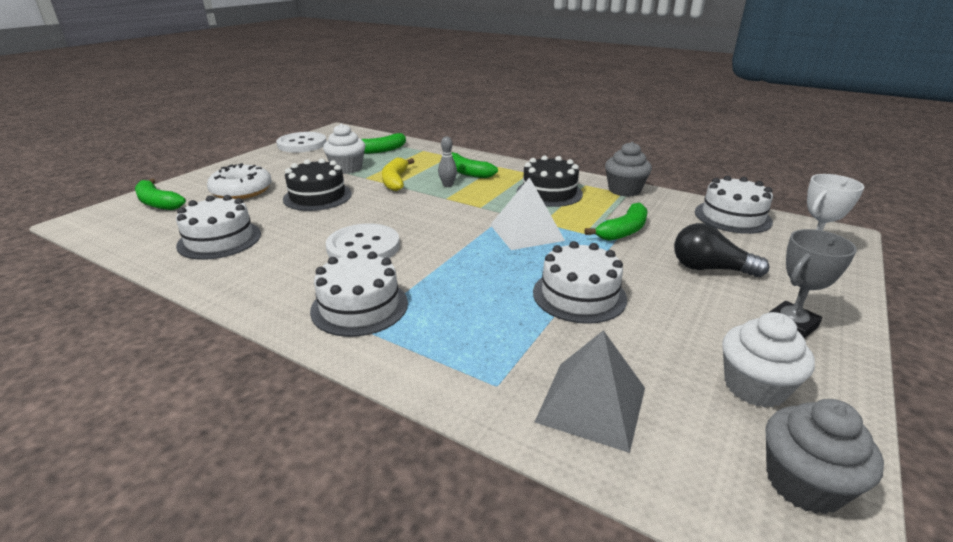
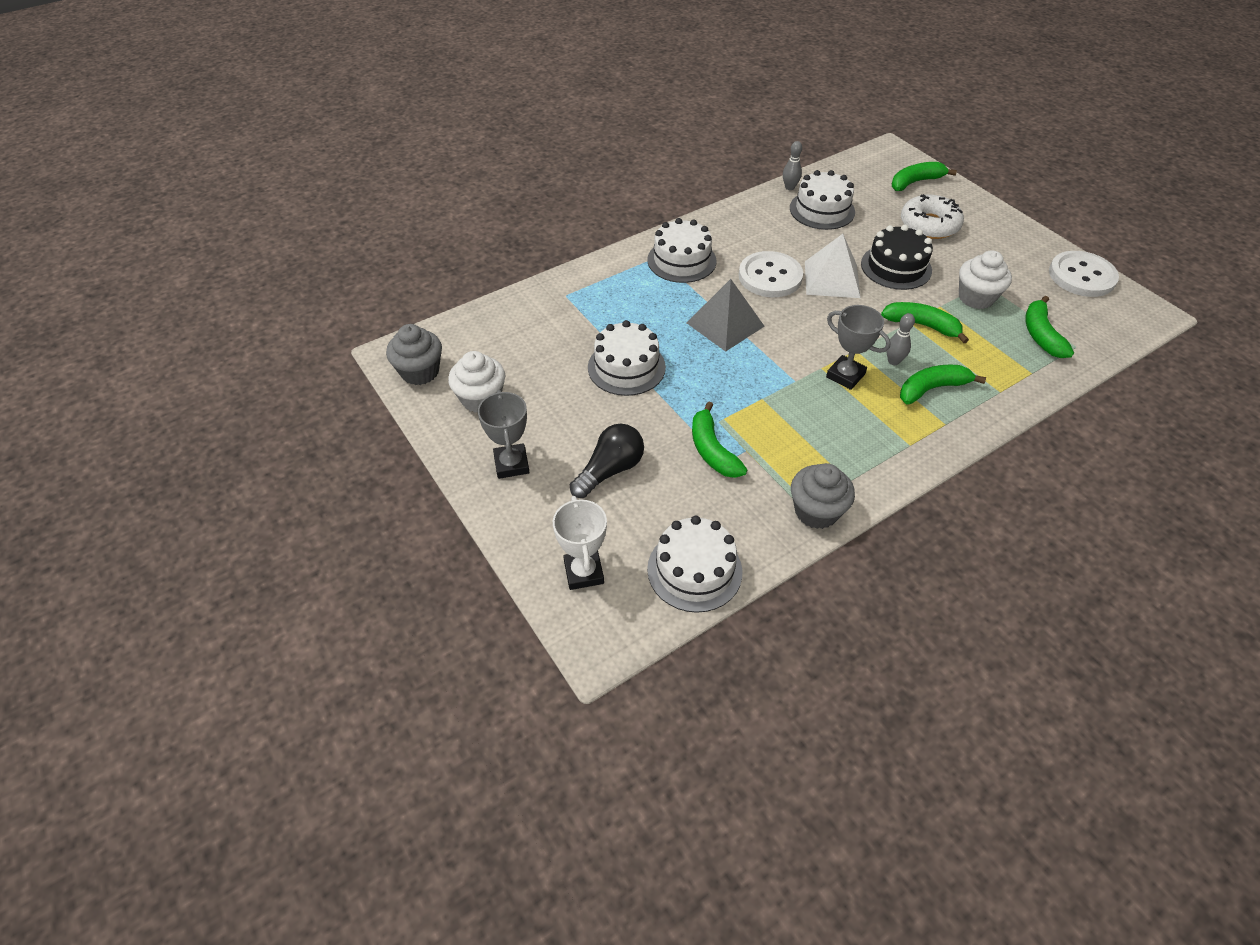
camera: 115 degrees right, 20 degrees up
(165, 265) = (789, 187): none -> grey bowling pin
(395, 181) = (922, 325): yellow banana -> green banana
(481, 198) = (845, 375): none -> grey trophy
(526, 232) = (747, 379): white pyramid -> white pyramid (832, 279)
(549, 193) = (837, 436): black cake -> none
(592, 404) = (524, 324): grey pyramid -> grey pyramid (725, 324)

